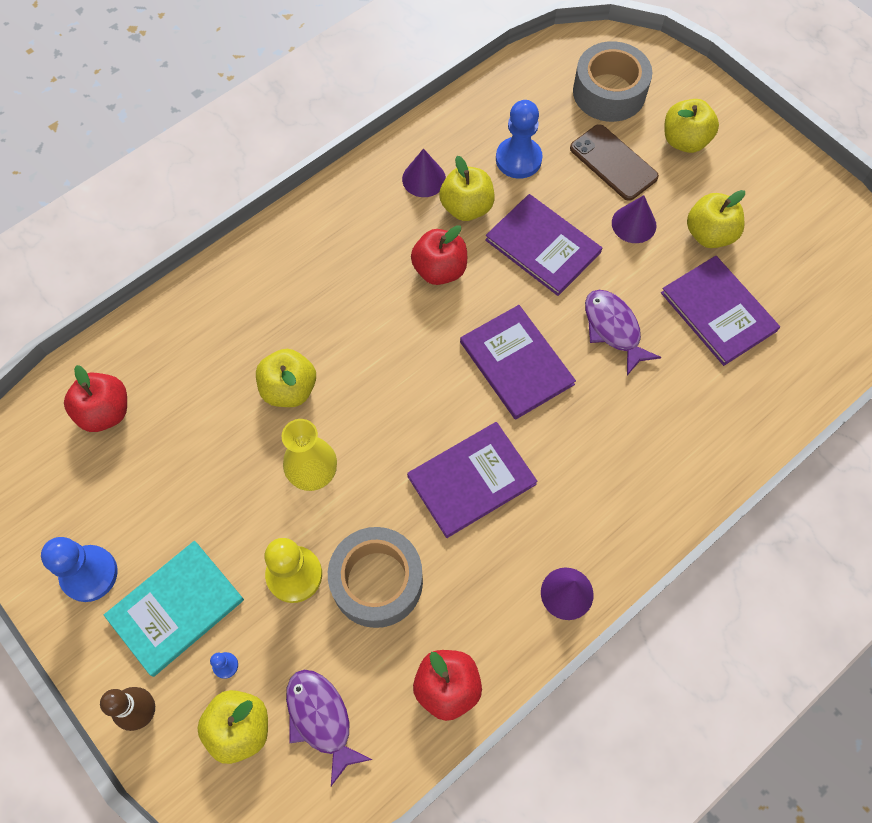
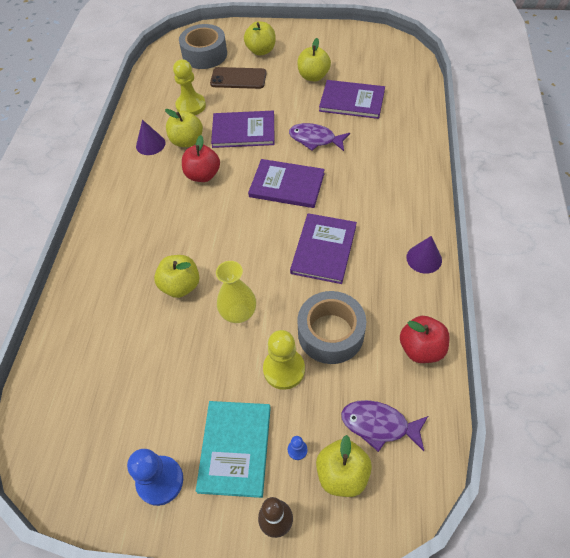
camera: 40 degrees left, 10 degrees down
(105, 412) = (77, 386): red apple -> none
(518, 159) = (191, 106): blue pawn -> yellow pawn
(634, 224) = (275, 94): purple cone -> none

